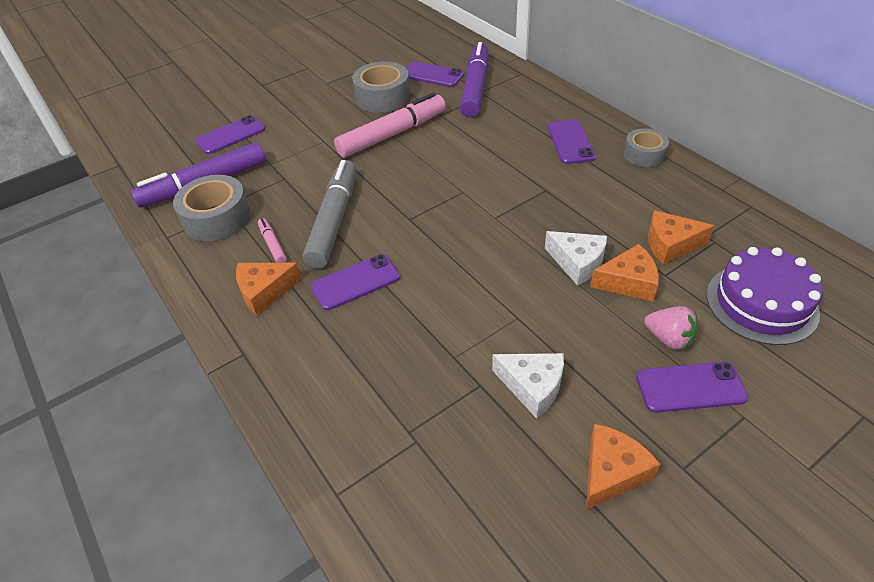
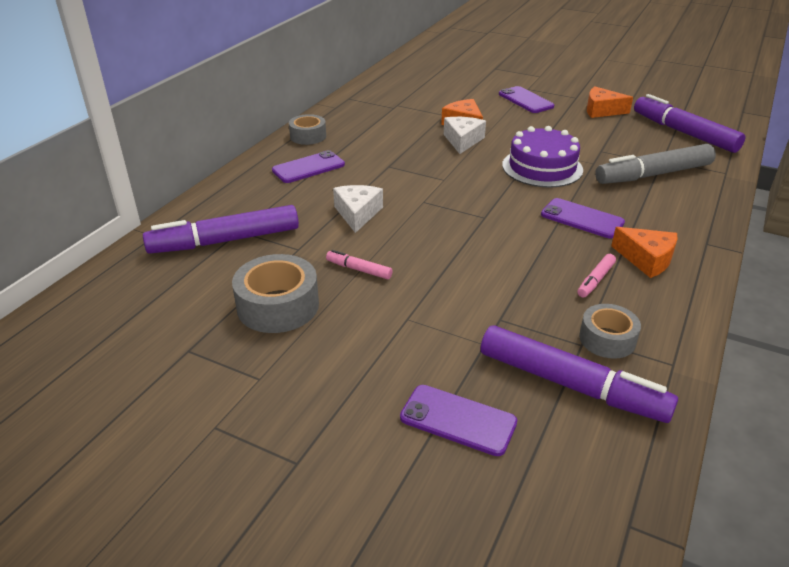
camera: 120 degrees left, 10 degrees down
(217, 218) = (607, 339): grey tape -> grey tape, size x0.64
(334, 220) = (528, 256): grey marker -> grey marker (653, 174)
(392, 134) = (359, 270): pink marker -> pink marker, size x0.45
(432, 75) = (202, 282): purple phone -> none
(476, 540) = (684, 133): none -> purple marker
(532, 386) = (580, 136): white cheese -> white cheese (357, 214)
(668, 338) = (497, 108): pink strawberry -> none
(670, 244) = (413, 116): orange cheese -> none
(761, 303) = (441, 90): purple cake -> purple cake (542, 167)

